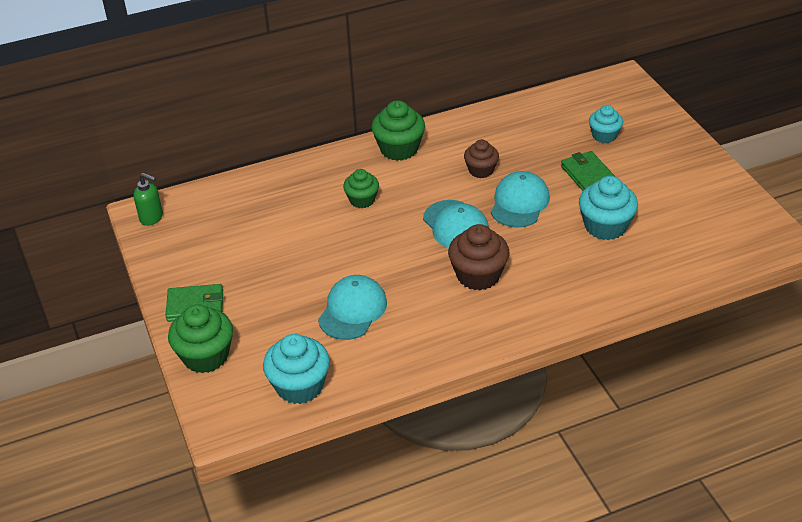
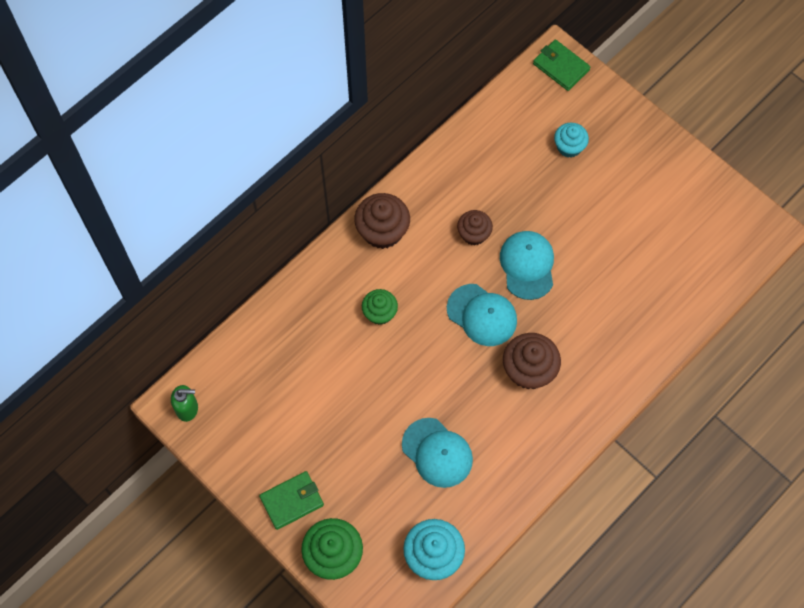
camera: 25 degrees left, 25 degrees up
(352, 310) = (437, 453): turquoise cap -> turquoise cap turned 135 degrees clockwise
(399, 149) = (382, 231): green cupcake -> brown cupcake
(588, 175) = (574, 206): green wallet -> green wallet (561, 67)
(605, 226) = (615, 268): turquoise cupcake -> none

